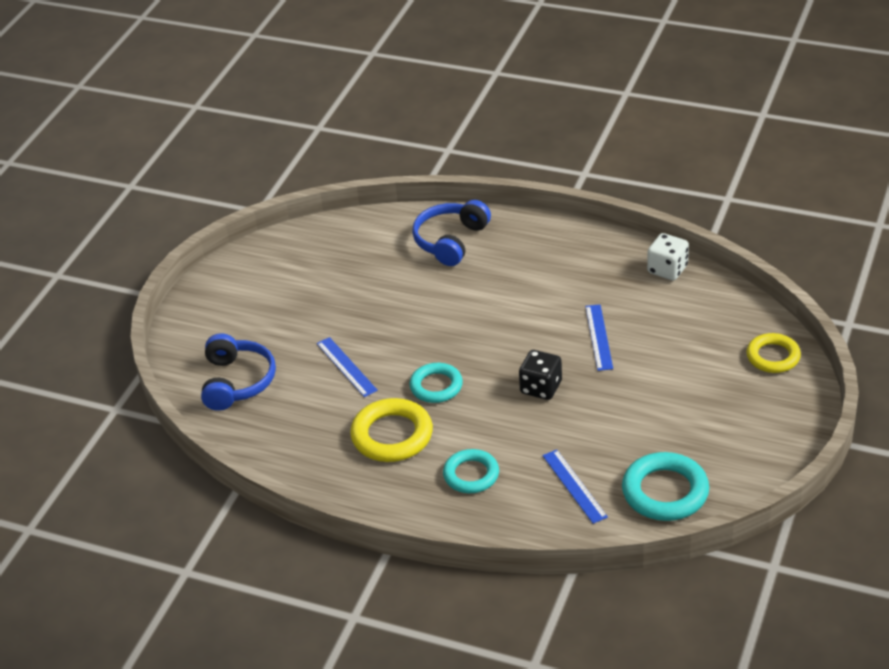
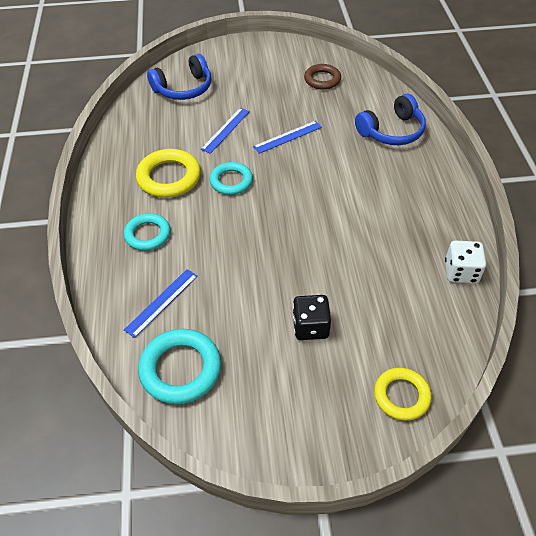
camera: 60 degrees right, 10 degrees up
(321, 261) = (322, 79): none -> brown ring
(451, 241) = (391, 131): blue headphones -> blue headphones turned 150 degrees clockwise
(541, 387) = (263, 240): black dice -> black dice (310, 327)
(599, 337) = (344, 256): blue ruler -> blue ruler (288, 137)

